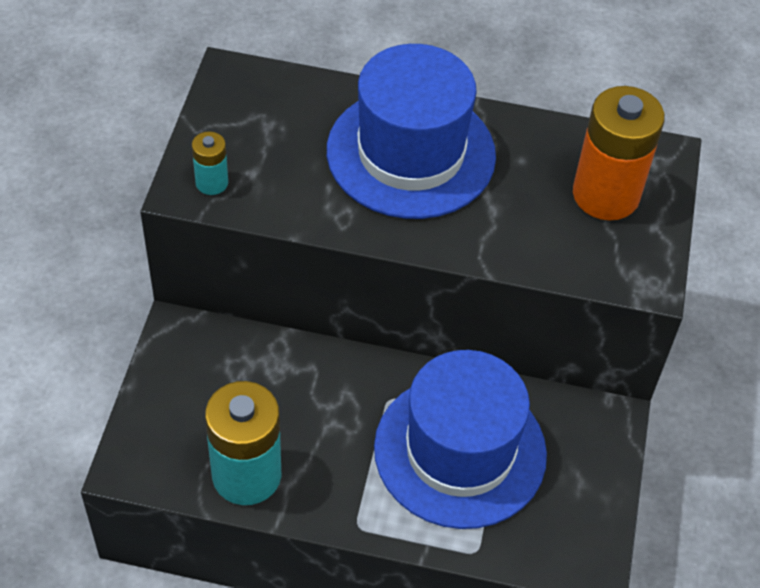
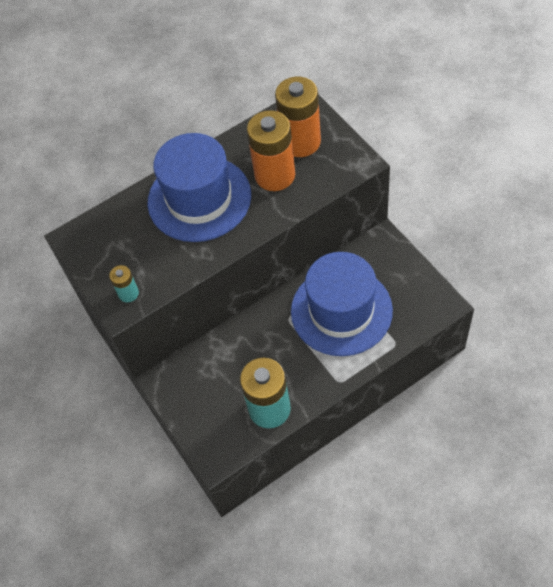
camera: 35 degrees left, 5 degrees up
(527, 204) = (275, 175): none -> orange battery

